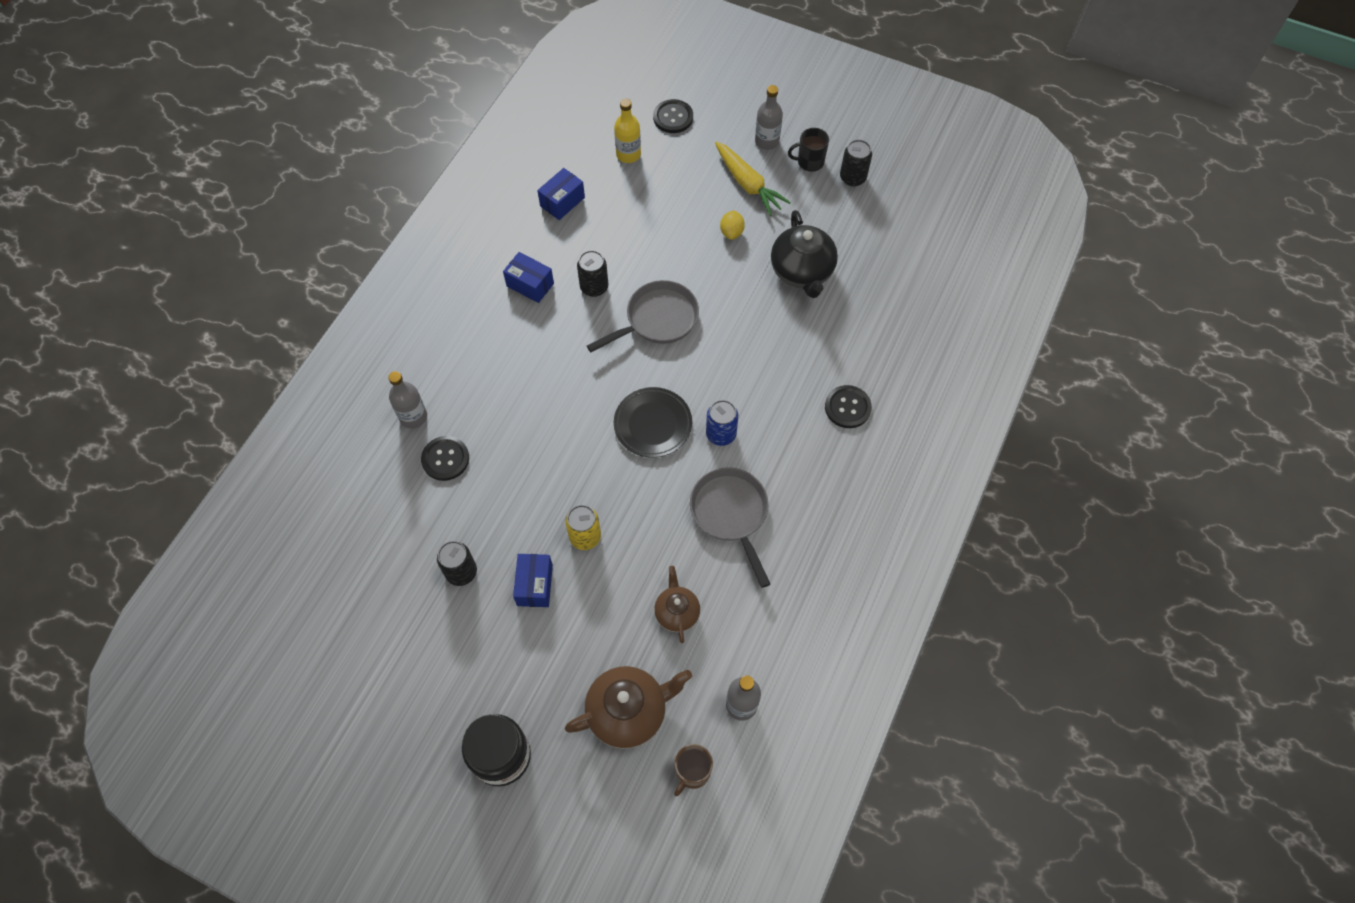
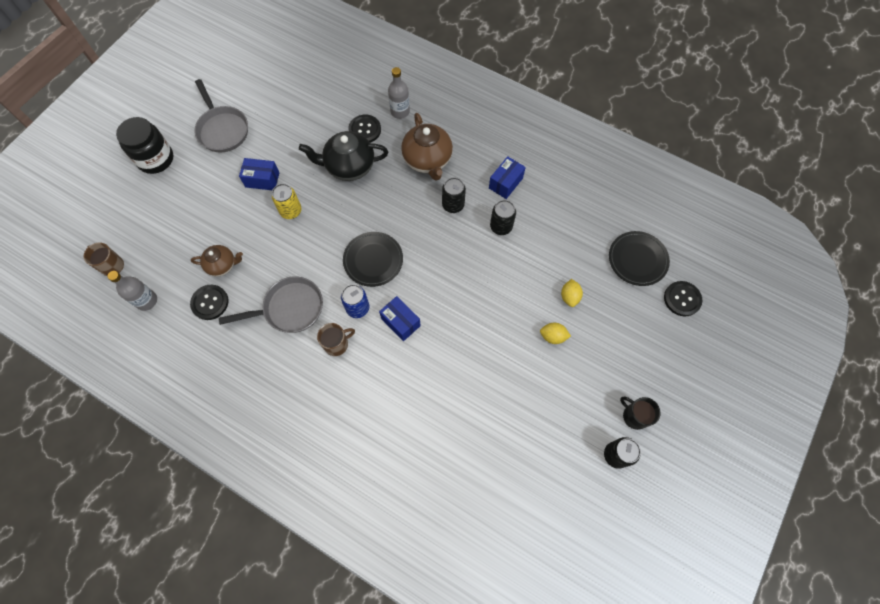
camera: 95 degrees right, 5 degrees up
(461, 572) = (281, 139): black can -> black can (453, 205)
(562, 202) = (586, 208): blue box -> blue box (400, 322)
(628, 154) = (637, 260): yellow bottle -> black plate
(628, 712) = (162, 230): brown teapot -> brown teapot (427, 160)
(657, 319) = (467, 270): grey pan -> grey pan (222, 130)
(681, 217) = (569, 297): none -> yellow lemon
(748, 184) = (606, 356): yellow carrot -> none
(767, 141) = (658, 379): grey bottle -> none
(771, 451) = (337, 344): none -> brown mug
(802, 272) = (508, 392): black teapot -> black teapot (349, 166)
(809, 162) = (634, 416): black mug -> black mug turned 45 degrees counterclockwise
(847, 407) = (368, 411): black button -> black button (210, 302)

